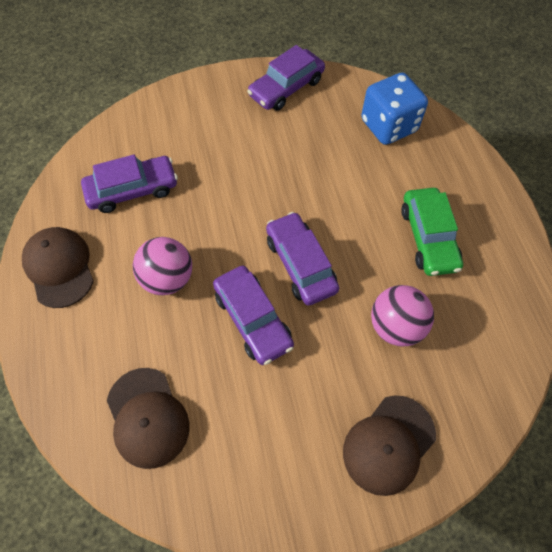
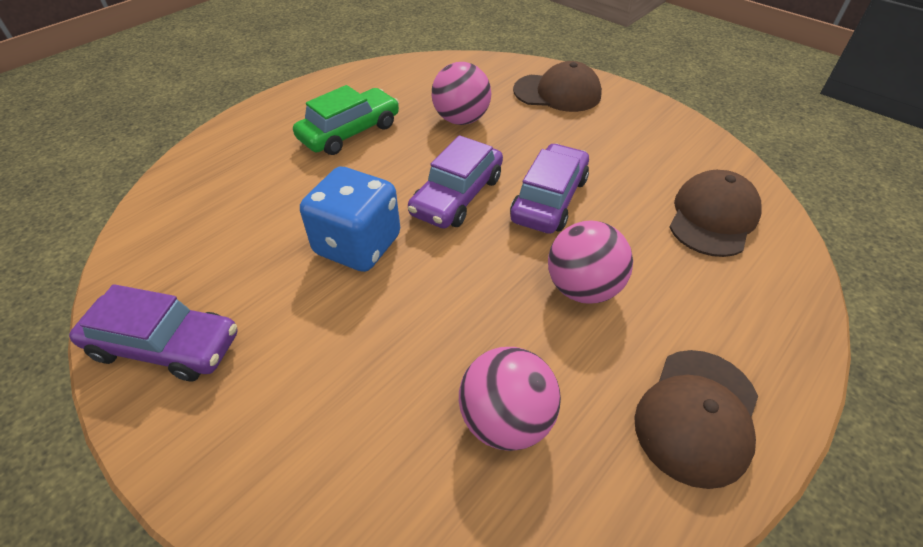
camera: 125 degrees left, 15 degrees down
(132, 190) = (505, 420): purple car -> pink ball
(388, 126) = (200, 209): blue dice -> blue dice (358, 245)

